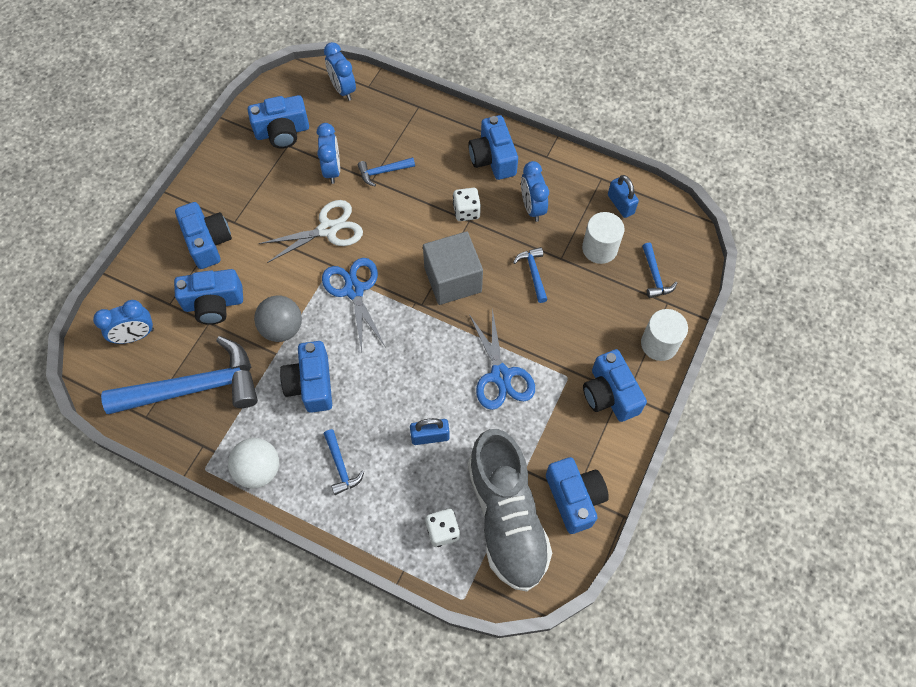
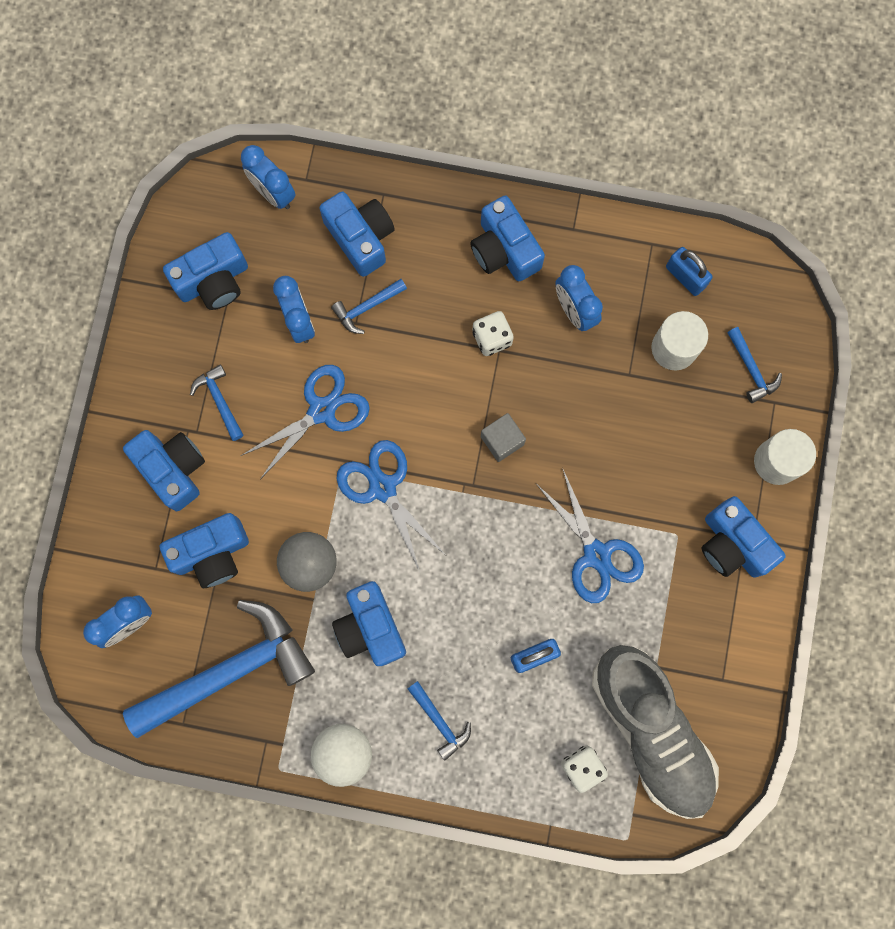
camera: 15 degrees left, 15 degrees up
(328, 229) = (322, 410): white scissors -> blue scissors
(453, 279) = (502, 440): grey cube -> grey cube, size x0.54
(533, 273) = (600, 404): blue hammer -> blue hammer (219, 400)
(574, 498) = (722, 686): blue camera -> blue camera (360, 238)

